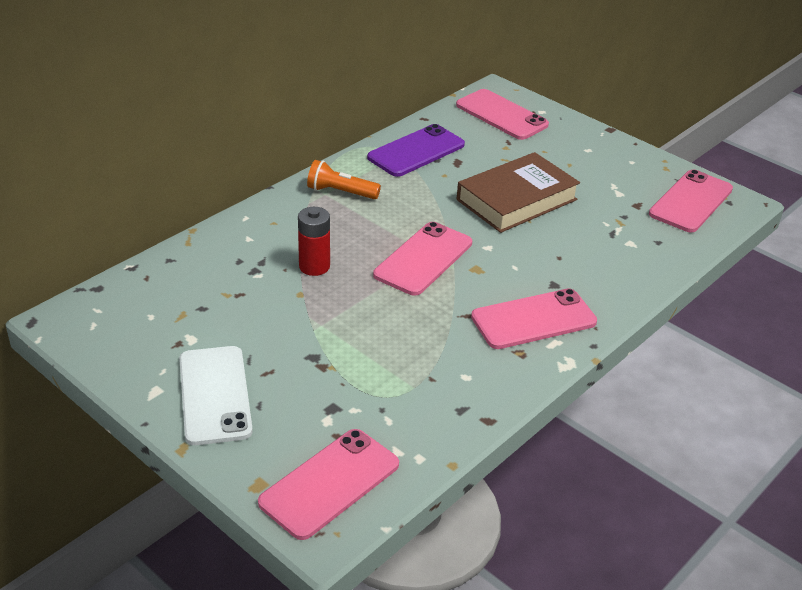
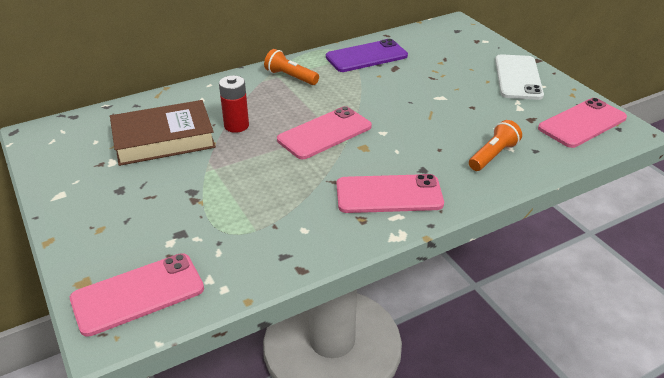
camera: 20 degrees right, 0 degrees up
(214, 395) = (99, 206): white phone -> white phone (518, 77)
(501, 115) = (450, 40): pink phone -> none
(516, 199) = (427, 101): brown book -> brown book (163, 139)
(618, 255) = (493, 155): none -> orange flashlight

